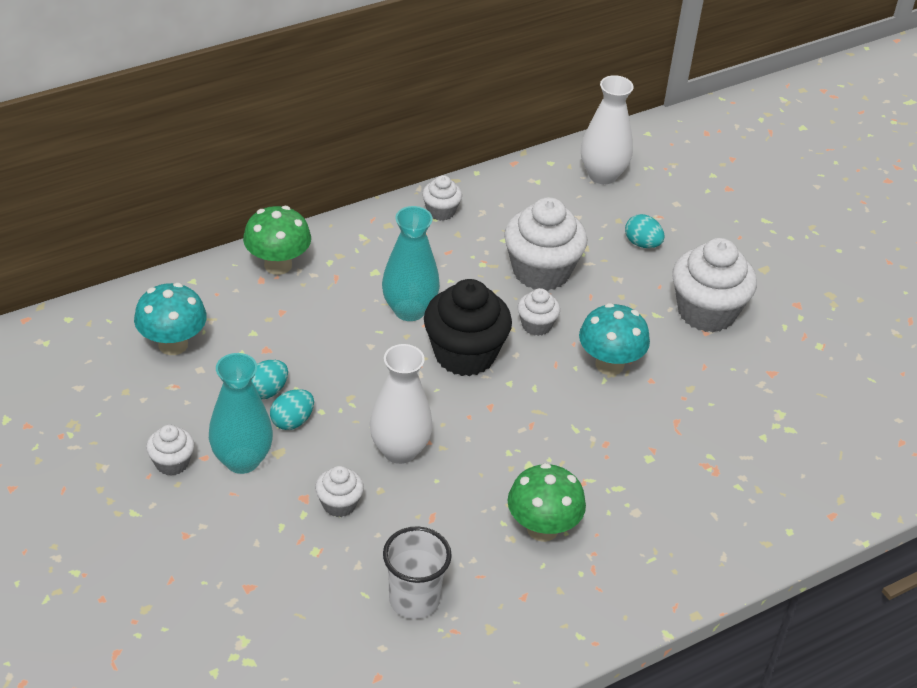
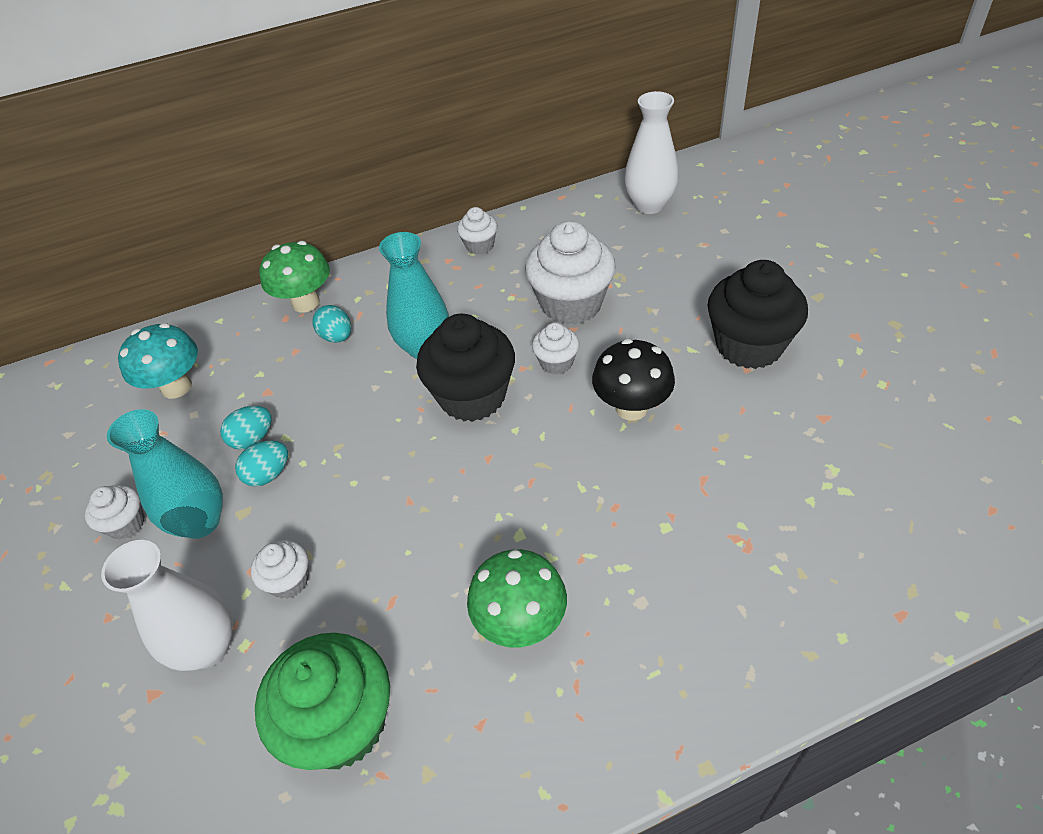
camera: 15 degrees right, 5 degrees up
(399, 450) = (375, 512): white vase -> white vase (207, 647)
(414, 600) = (341, 723): white cup -> green cupcake
(609, 364) = (631, 408): turquoise mushroom -> black mushroom
(642, 244) = (683, 272): turquoise egg -> turquoise egg (337, 337)
(706, 312) = (749, 345): white cupcake -> black cupcake

